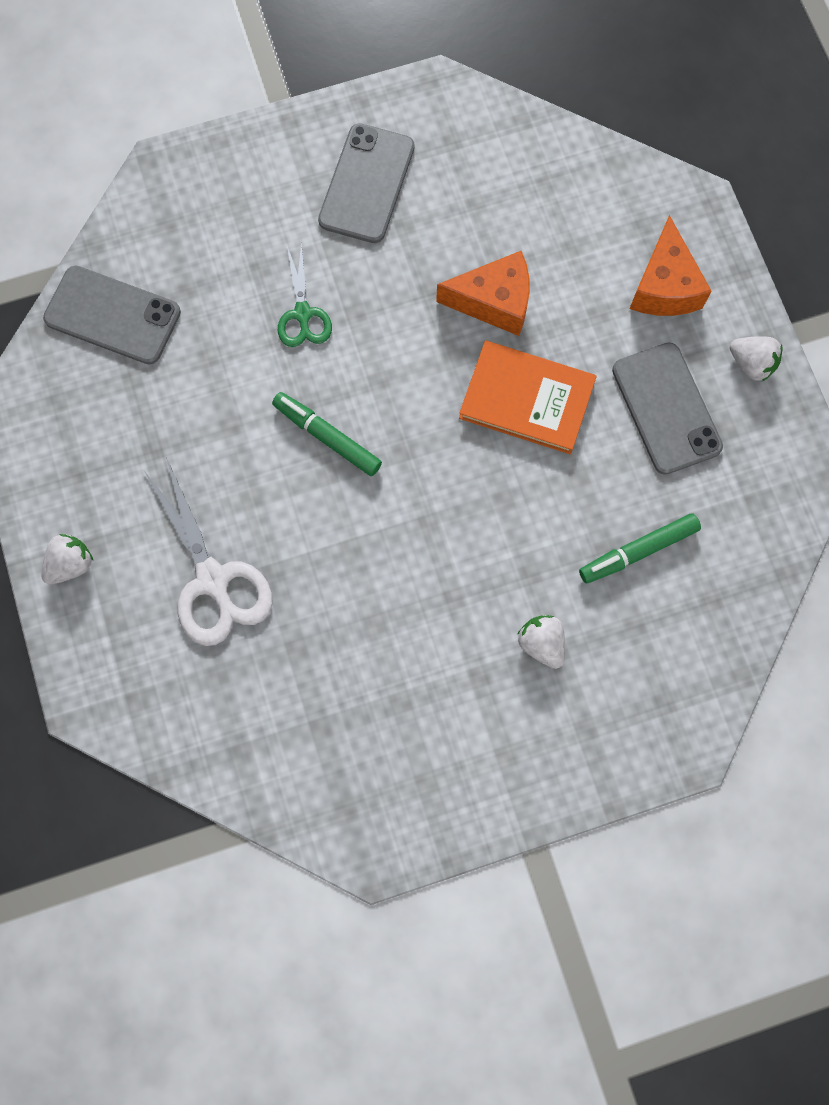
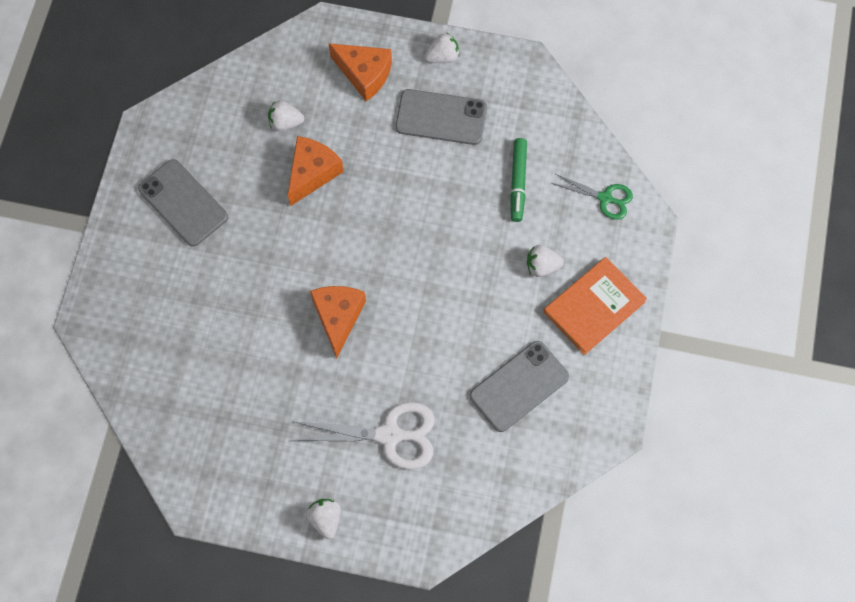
camera: 60 degrees left, 5 degrees down
(112, 315) = (170, 406): grey phone -> grey phone (519, 386)
(303, 314) = (246, 288): green scissors -> green scissors (605, 198)
(327, 437) = (338, 317): green marker -> orange cheese
(527, 399) = (387, 190): orange book -> orange book (594, 307)
(540, 234) = (285, 122): none -> white strawberry

